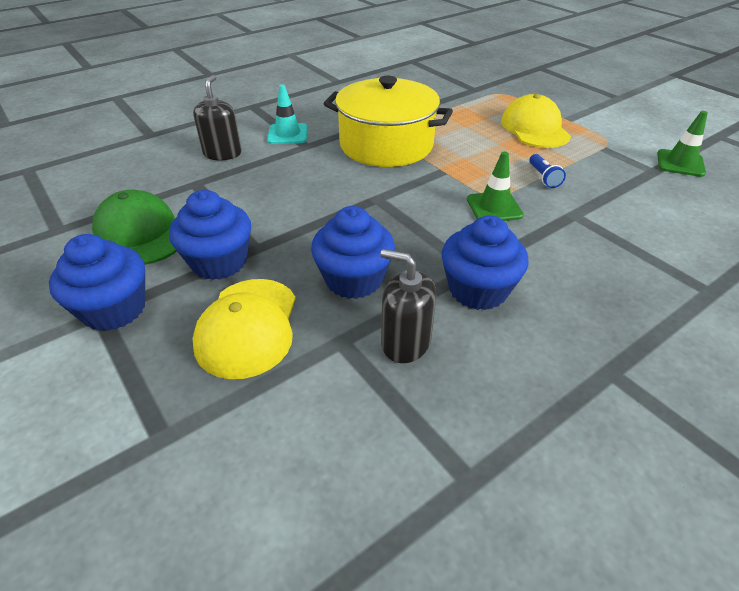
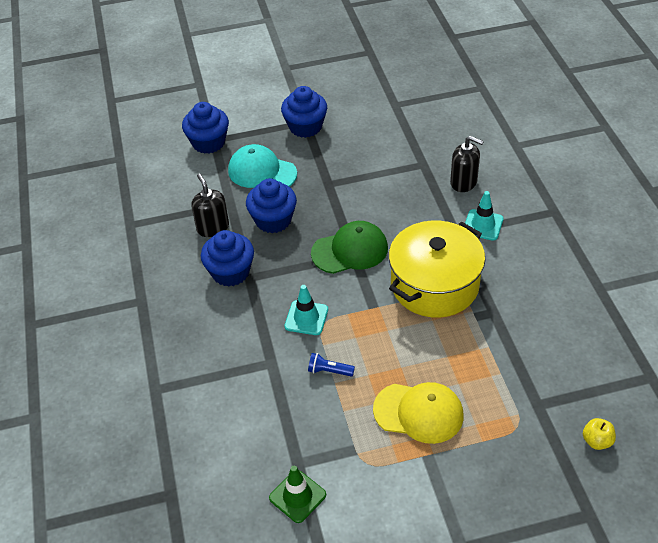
camera: 115 degrees right, 5 degrees up
(140, 233) = (372, 137): green cap -> green cap (350, 250)
(219, 262) = (323, 167): blue cupcake -> blue cupcake (208, 142)
(248, 327) = (262, 172): yellow cap -> turquoise cap
(405, 342) = (213, 228): black soap dispenser -> black soap dispenser turned 75 degrees counterclockwise
(482, 70) = (597, 441): none -> yellow apple
(494, 207) = (306, 318): green traffic cone -> turquoise traffic cone

